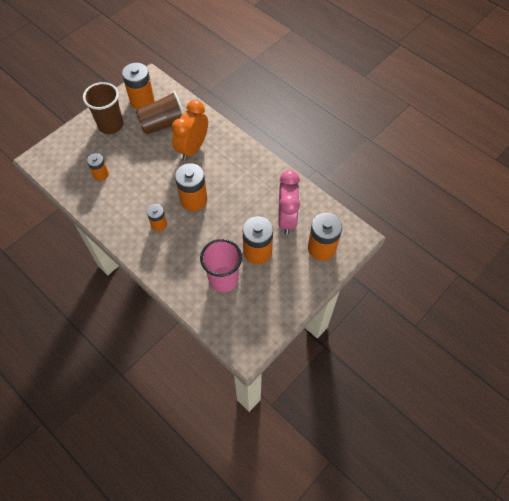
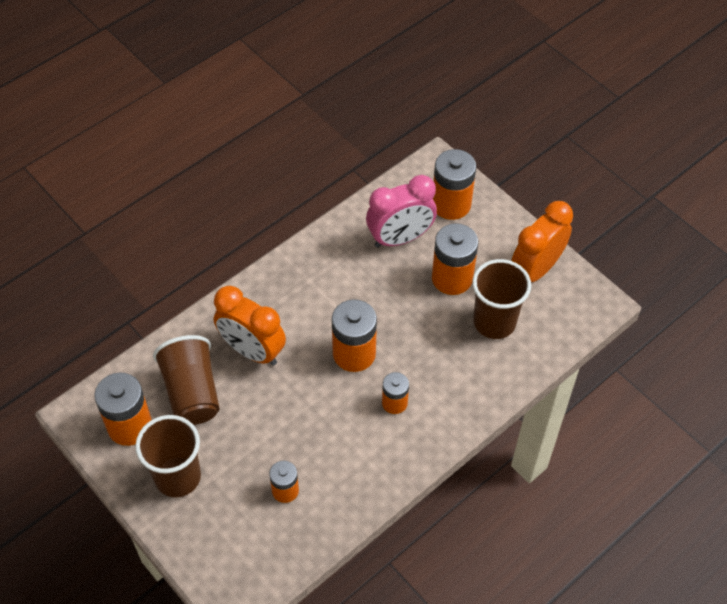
camera: 85 degrees left, 5 degrees down
(223, 279) = (494, 322): pink cup -> brown cup
(271, 305) = (535, 269): none -> orange clock
(287, 219) = (400, 238): pink clock -> pink clock turned 150 degrees clockwise

